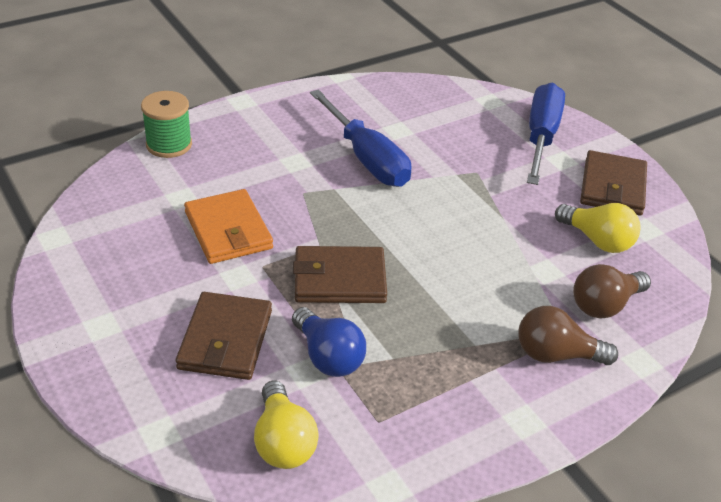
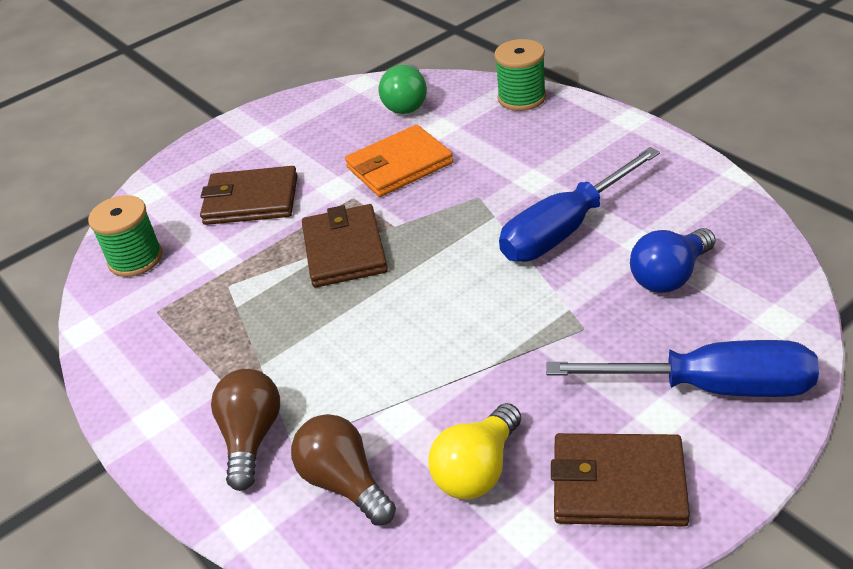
camera: 90 degrees right, 0 degrees up
(122, 212) = (407, 103): none -> green light bulb
(283, 442) = (135, 259): yellow light bulb -> green spool
(328, 357) = (235, 264): blue light bulb -> blue light bulb (670, 276)

